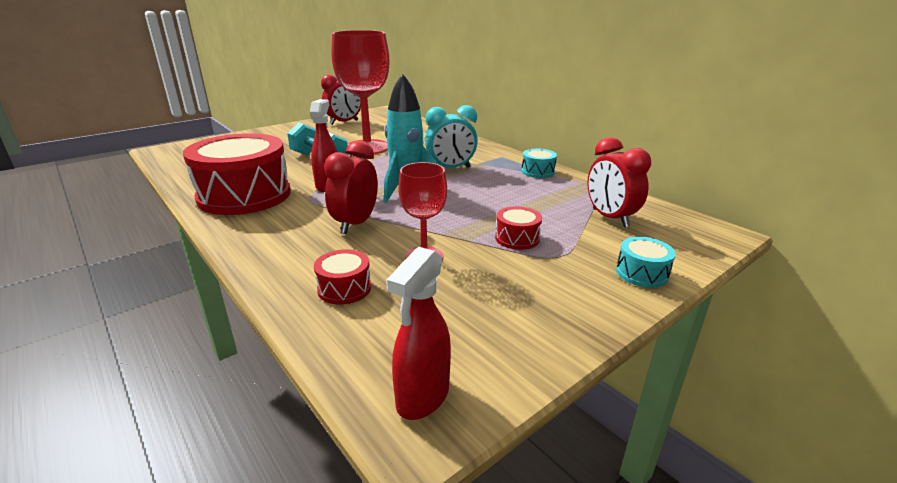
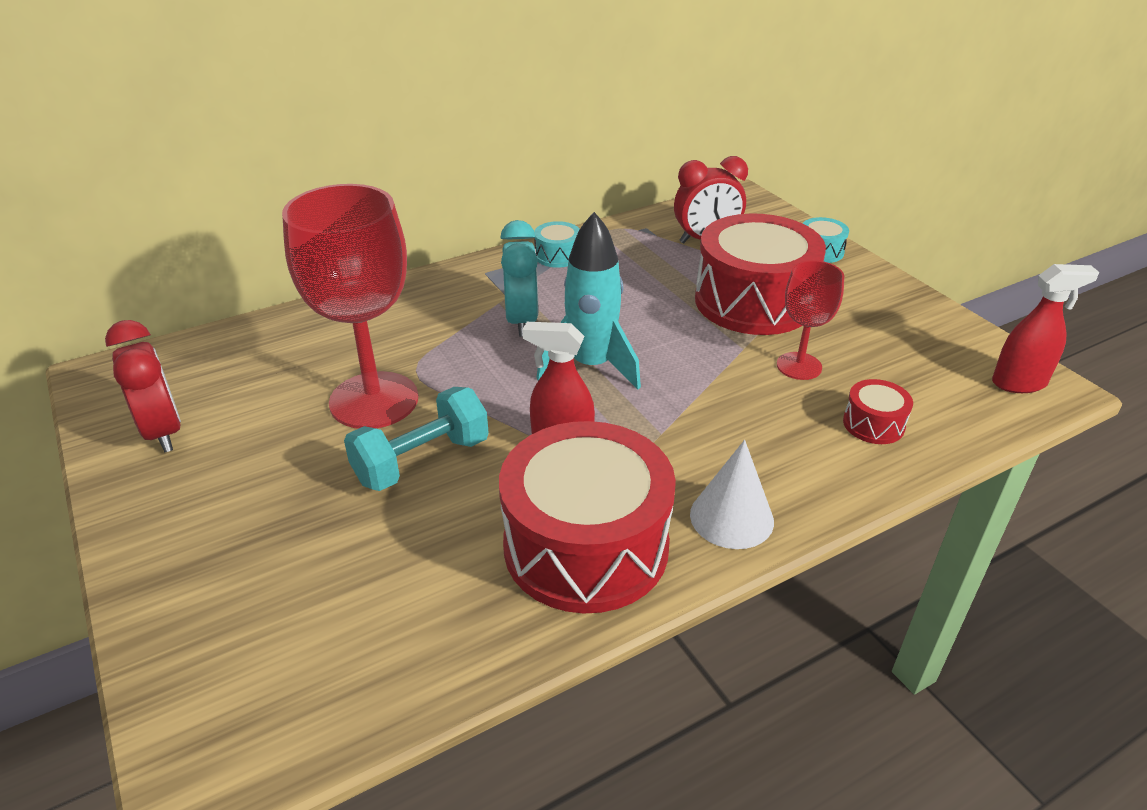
camera: 80 degrees left, 10 degrees up
(252, 231) = (731, 517): none -> white cone
(355, 224) = (711, 416): red clock -> none
(422, 396) = (1019, 383): red spray bottle -> red spray bottle turned 45 degrees counterclockwise
(517, 238) = (753, 301): red drum -> red drum, size x2.36

